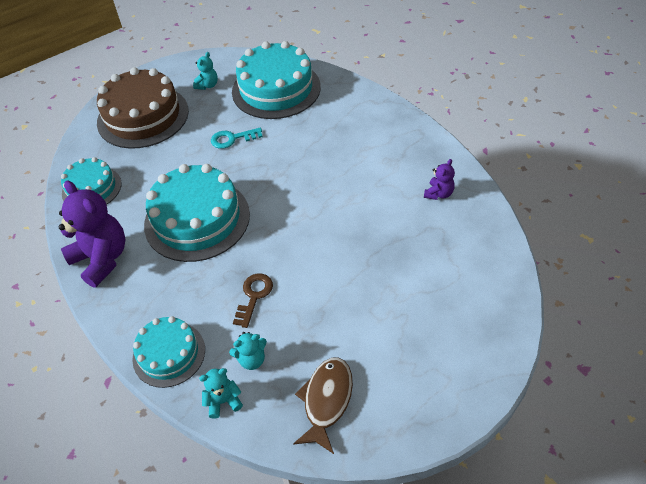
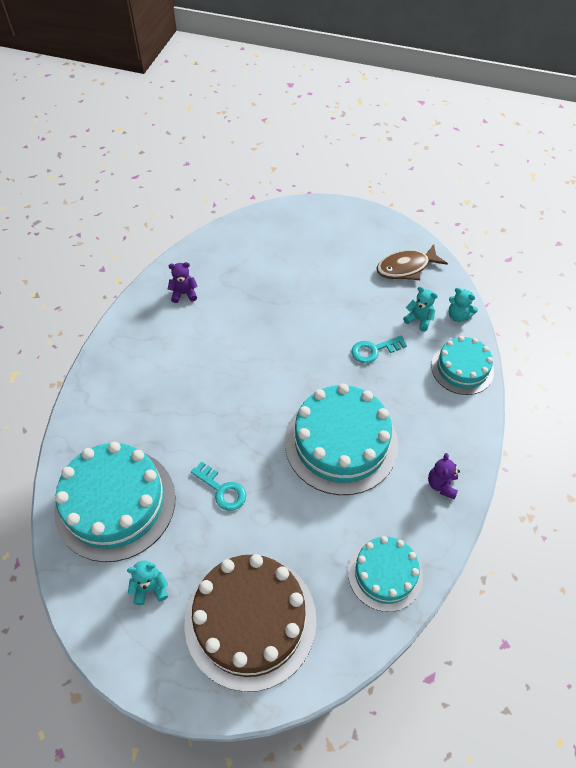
camera: 130 degrees left, 5 degrees up
(102, 259) = (441, 485): purple teddy bear -> purple teddy bear, size x0.48
(254, 296) = (374, 350): brown key -> turquoise key

